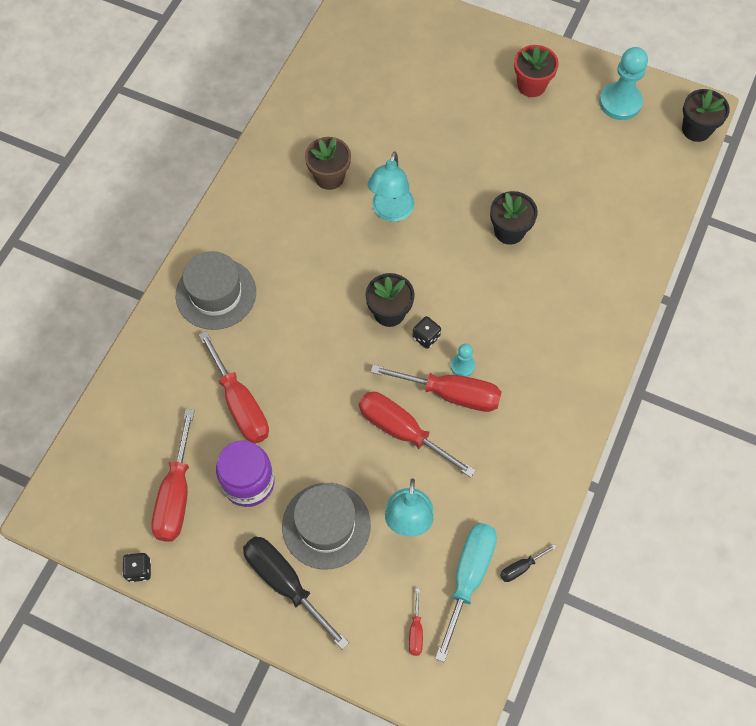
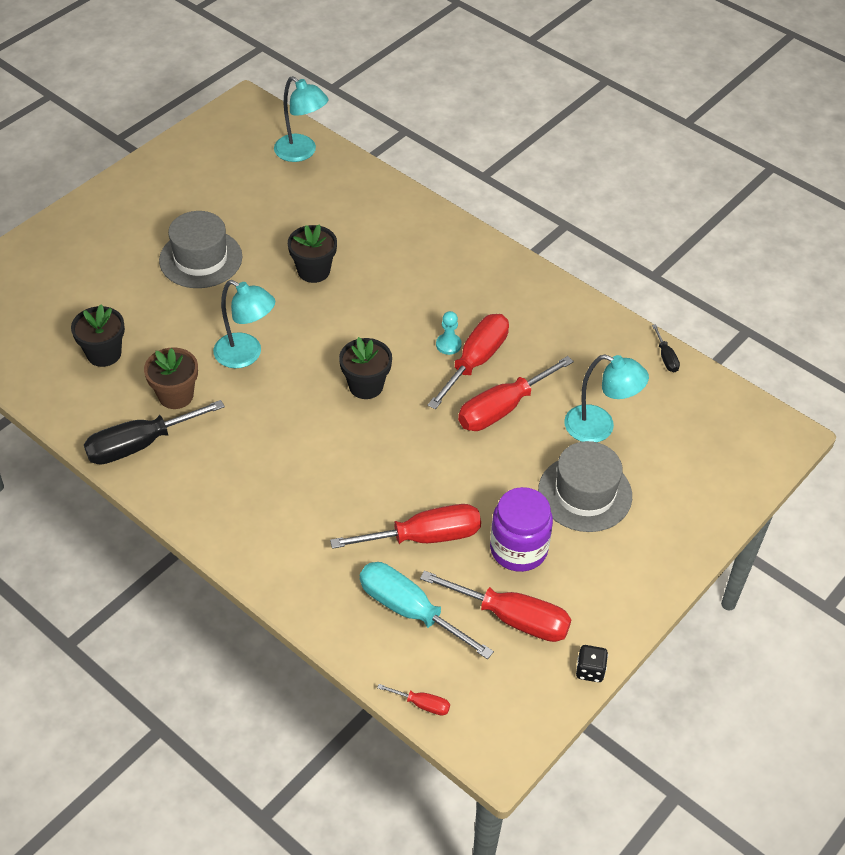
camera: 75 degrees left, 15 degrees down
(216, 293) = (278, 531): grey hat -> grey hat (200, 259)
(285, 583) = (636, 541): black screwdriver -> black screwdriver (139, 445)
(415, 631) = (709, 449): red screwdriver -> red screwdriver (422, 704)
(426, 337) = (406, 364): black dice -> none
(468, 577) = (666, 397): turquoise screwdriver -> turquoise screwdriver (409, 610)
(531, 85) = (151, 208): red flower pot -> none
(620, 102) = (208, 153): turquoise pawn -> none
(658, 174) = (302, 153): none -> turquoise lamp
(696, 129) = (266, 114): black flower pot -> black flower pot (104, 354)

